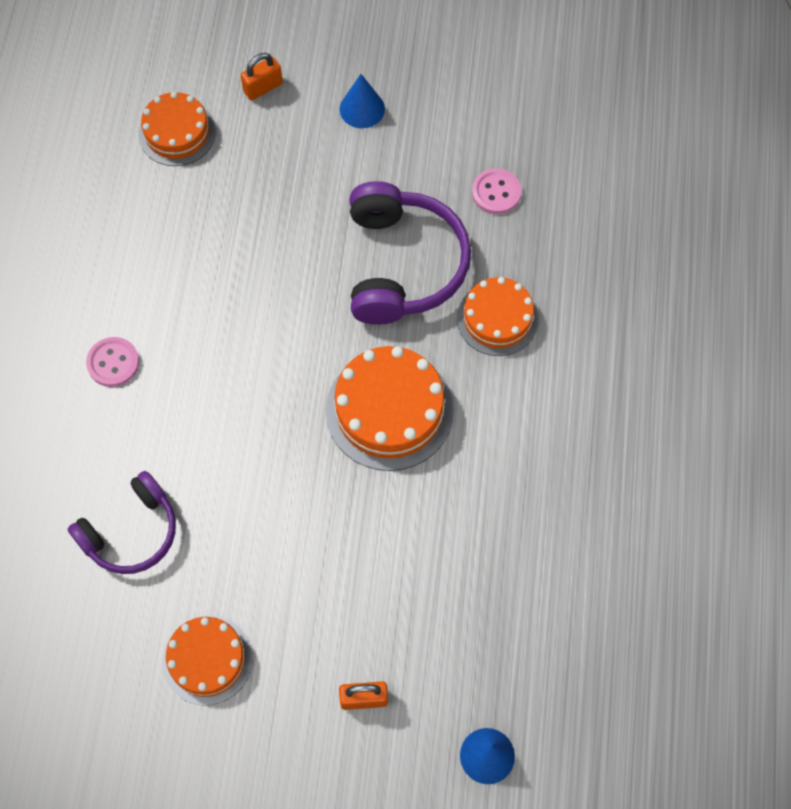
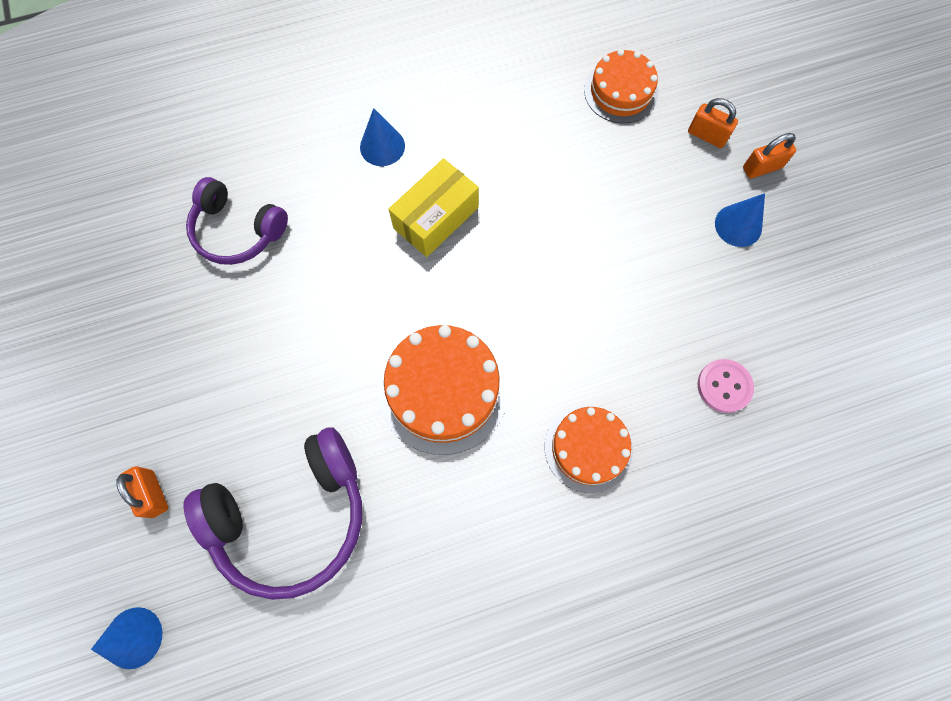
camera: 65 degrees right, 5 degrees up
(113, 363) = (382, 146): pink button -> blue cone
(207, 659) = (146, 343): orange cake -> none
(218, 347) = (436, 218): none -> yellow box
(318, 62) = (762, 168): none -> orange padlock
(403, 265) = (597, 334): purple headphones -> purple headphones (292, 516)

